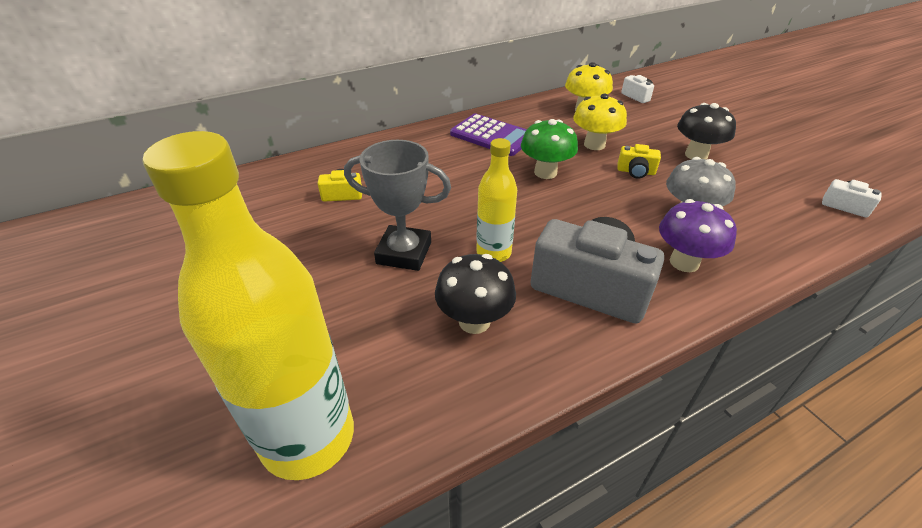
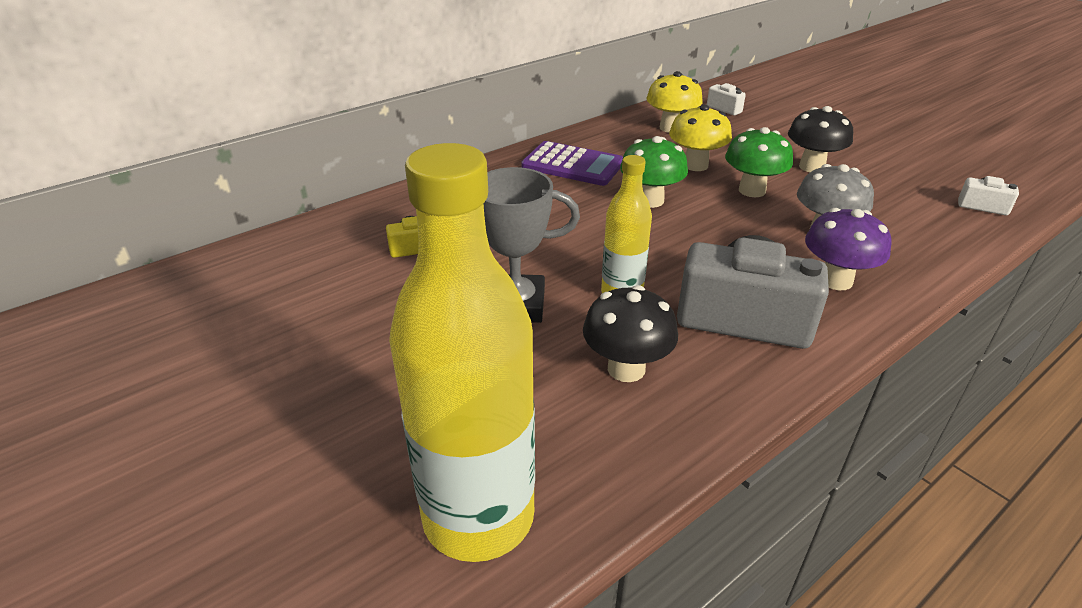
camera: 10 degrees left, 5 degrees down
(636, 172) = (752, 190): yellow camera -> green mushroom

